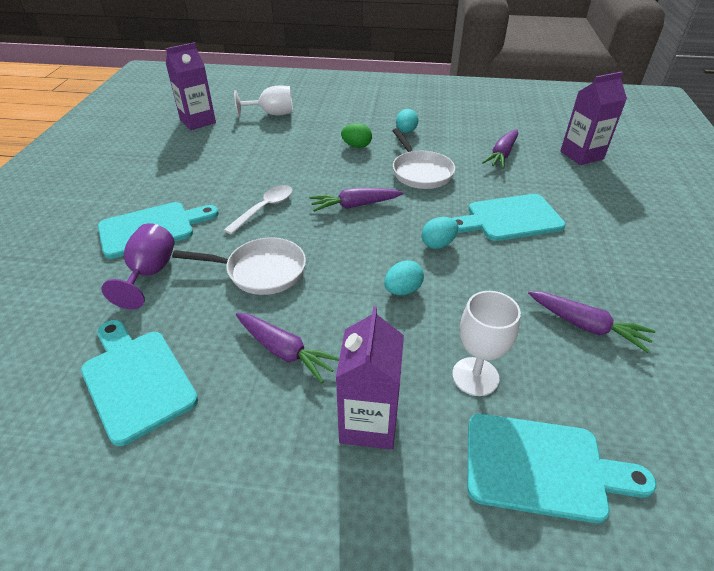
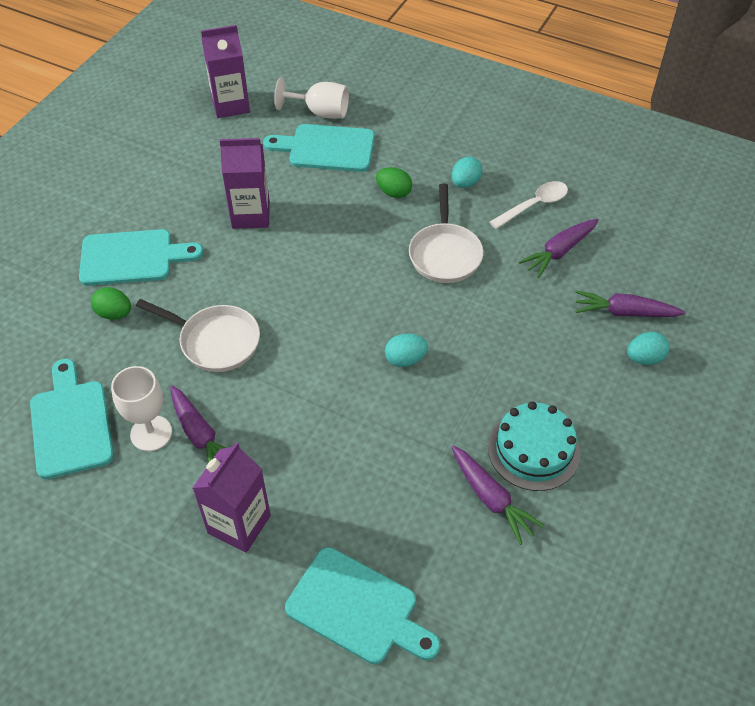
camera: 20 degrees right, 10 degrees up
(150, 273) = (114, 313): purple goblet -> green egg
(264, 209) = (251, 261): white spoon -> white spoon (534, 205)
(355, 205) = (346, 283): purple carrot -> purple carrot (624, 312)
(402, 290) = (338, 404): turquoise egg -> turquoise egg (644, 358)
(475, 376) = (352, 513): white goblet -> white goblet (151, 433)
(509, 219) = (504, 349): turquoise cutting board -> turquoise cutting board (326, 148)
(581, 155) = (659, 278): purple carton -> purple carton (251, 215)
(589, 280) = (533, 450): none -> turquoise cake

